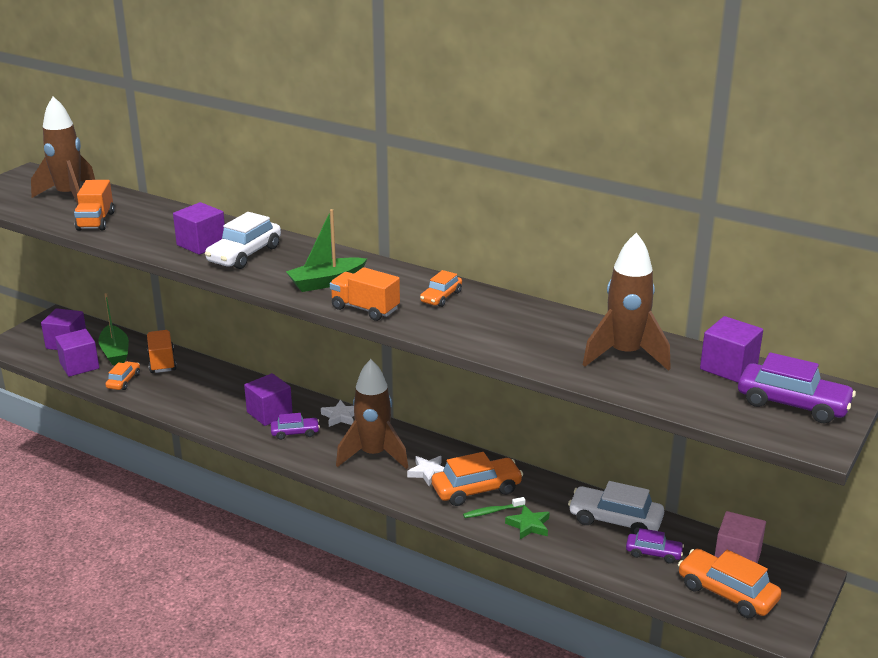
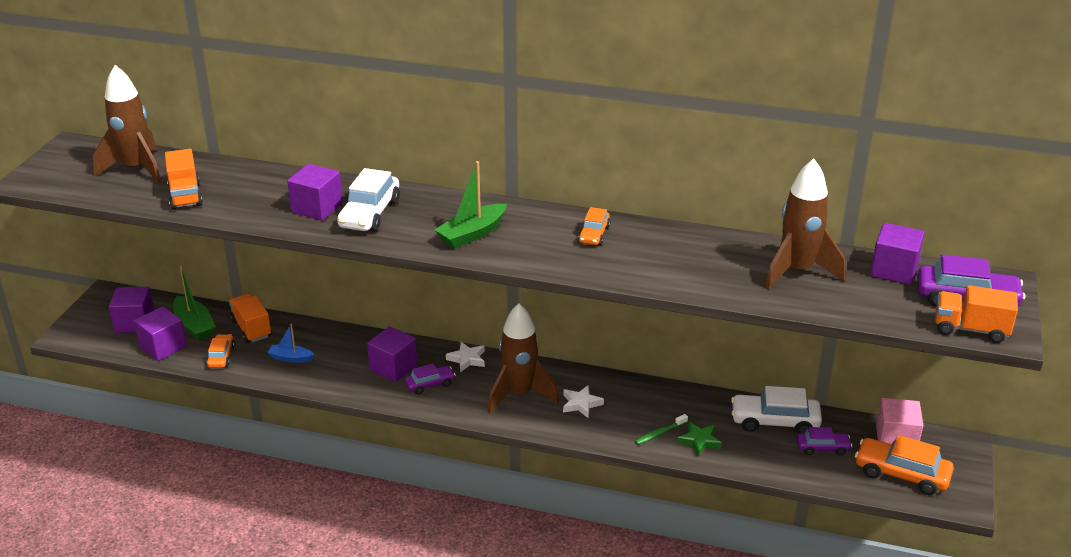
camera: 15 degrees left, 5 degrees up
(183, 391) = (291, 358): none -> blue boat
(365, 309) = (528, 258): orange truck -> orange truck (970, 329)
(476, 490) = (634, 413): orange car -> none

